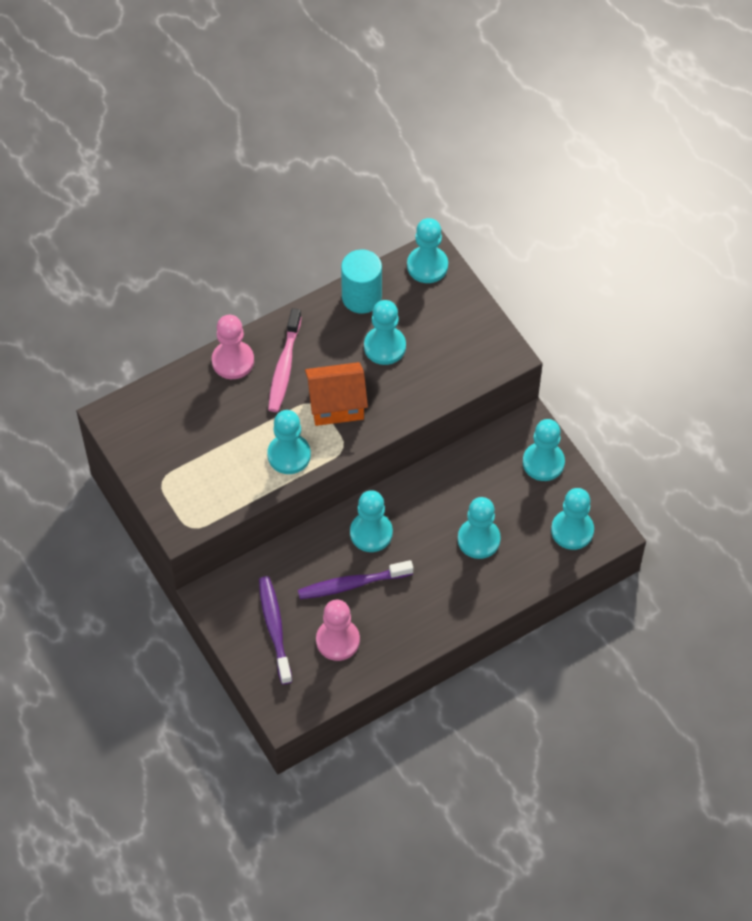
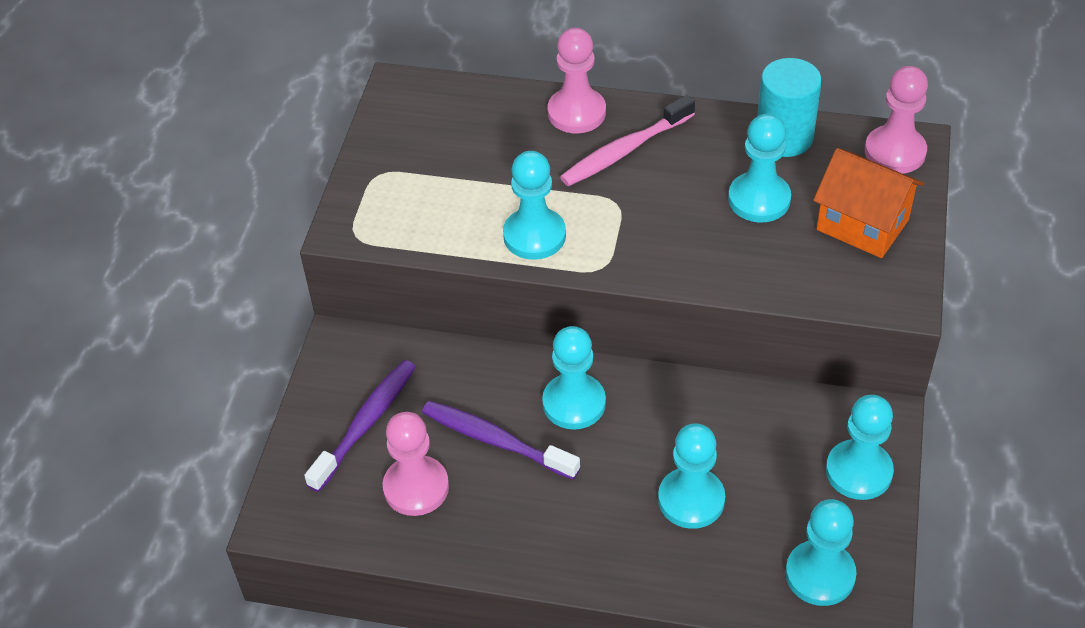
camera: 45 degrees right, 10 degrees down
(336, 405) = (641, 221): orange house -> orange house (862, 225)
(427, 266) = (895, 152): turquoise pawn -> pink pawn

